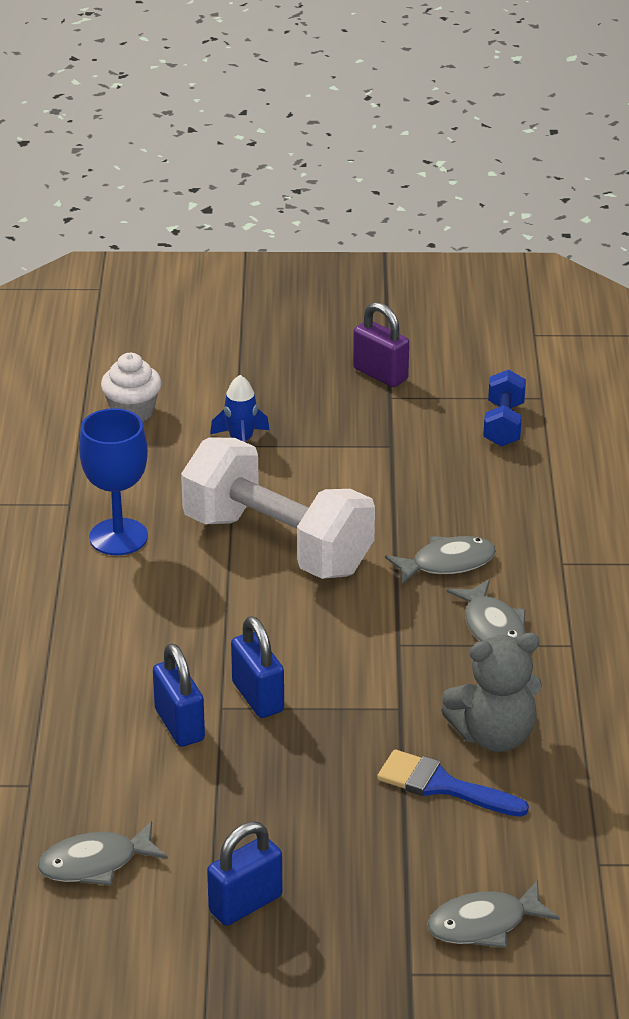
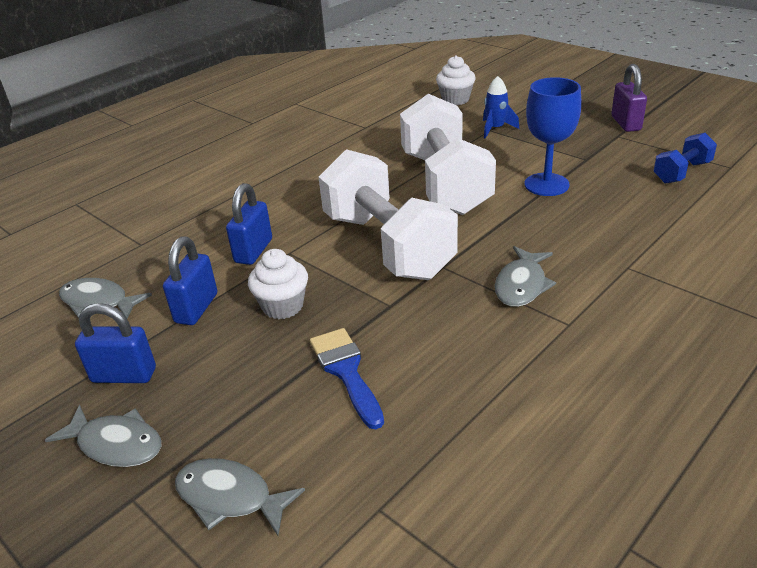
camera: 45 degrees right, 0 degrees up
(118, 537) = (365, 149): blue goblet -> blue goblet (546, 184)
(258, 697) = (316, 257): blue padlock -> blue padlock (196, 308)
(300, 763) = (283, 306): none -> white cupcake
(315, 648) = (387, 245): none -> white dumbbell
(447, 563) = (539, 234): grey fish -> grey fish (116, 444)
(494, 736) = (428, 357): grey teddy bear -> none

